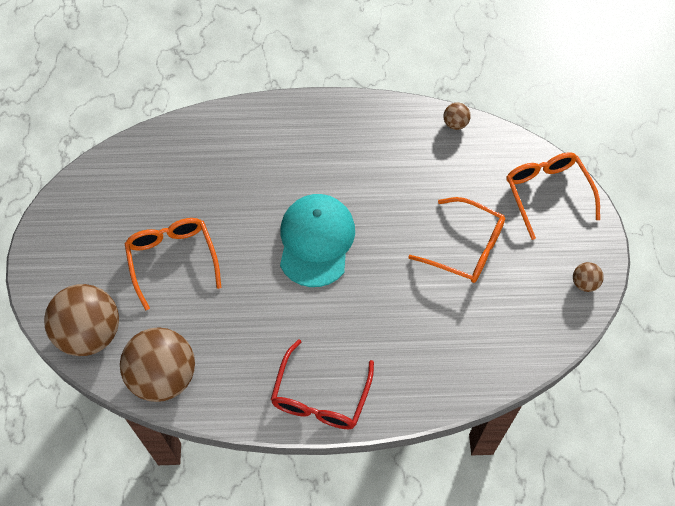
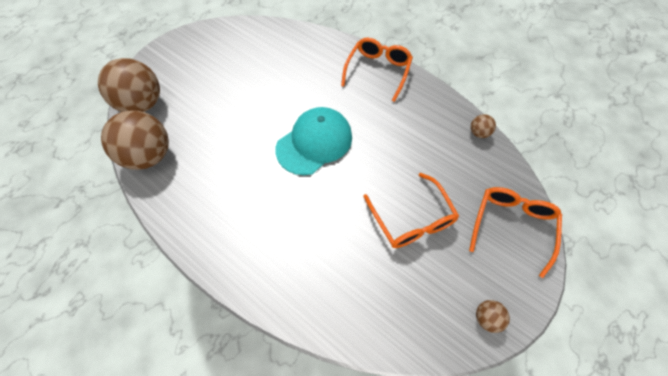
camera: 40 degrees right, 0 degrees up
(172, 260) = (224, 96): orange glasses -> orange glasses (378, 71)
(320, 396) = (218, 242): red glasses -> none

